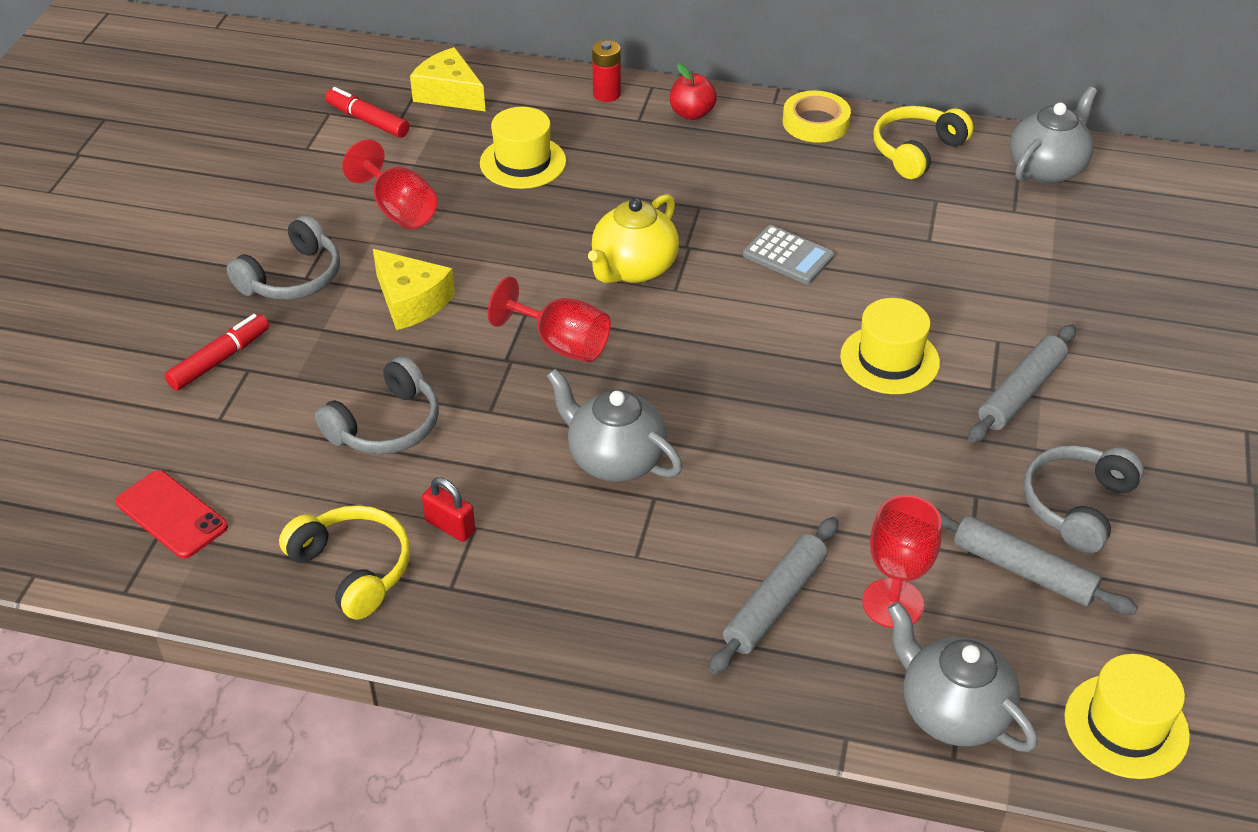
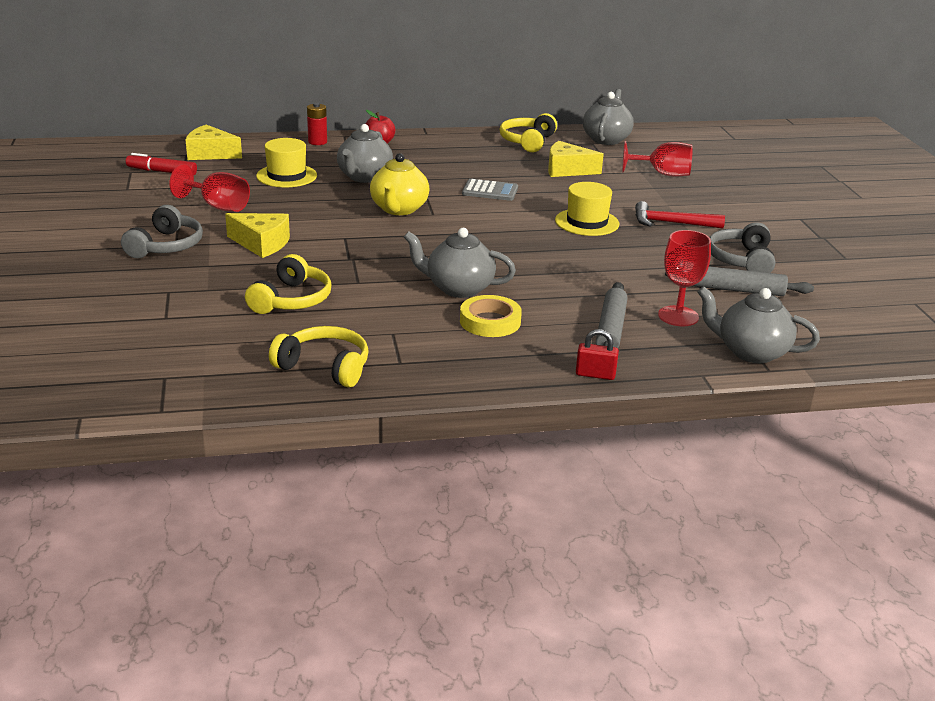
camera: 25 degrees left, 15 degrees down
(172, 514) = (167, 367): red phone -> none
(219, 360) = (142, 290): red marker -> none
(386, 425) = (291, 300): grey headphones -> yellow headphones
(450, 526) = (375, 336): red padlock -> red padlock (595, 374)
(561, 344) = (380, 247): red goblet -> red goblet (663, 174)
(626, 187) = (364, 177): none -> grey teapot
(815, 122) = (458, 138): yellow tape -> yellow tape (490, 321)
(936, 231) = (567, 170): none -> yellow cheese
(1021, 392) = (671, 223): grey rolling pin -> red hammer
(1126, 726) = (846, 338): yellow hat -> none

